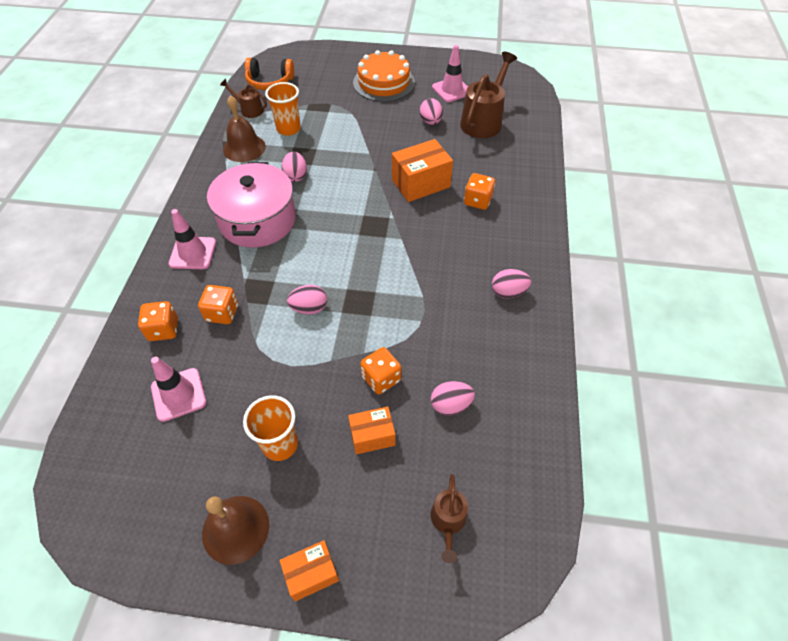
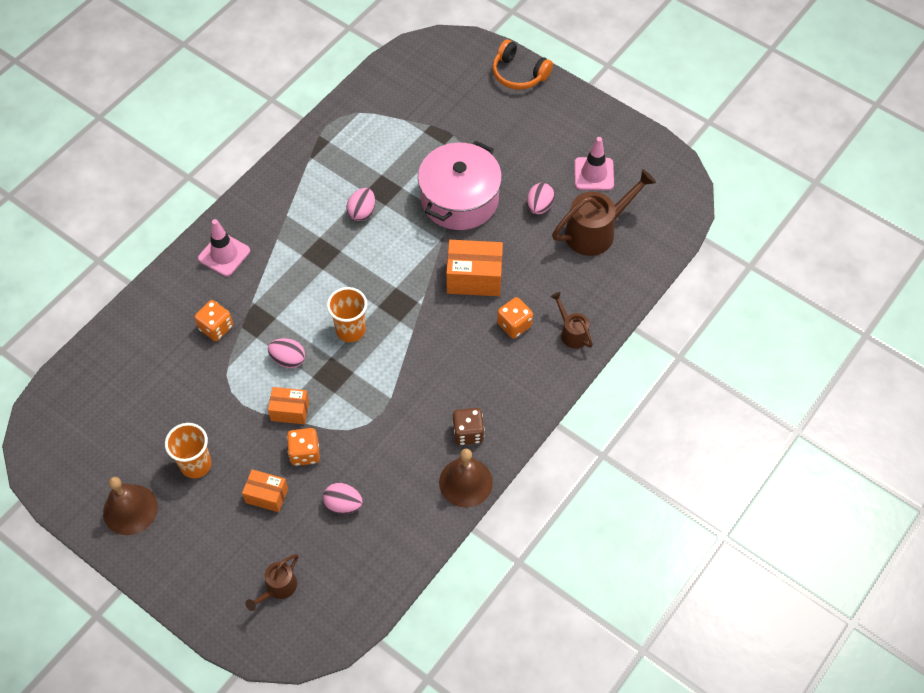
camera: 30 degrees right, 5 degrees up
(163, 329) = (163, 319): orange dice -> none
(178, 394) = (145, 384): pink traffic cone -> none
(244, 148) = (334, 154): brown bell -> brown bell (465, 482)
(248, 110) = (366, 106): brown watering can -> brown watering can (571, 332)
(257, 220) = (298, 246): pink pot -> pink pot (459, 199)
(269, 82) = (409, 76): orange headphones -> orange headphones (519, 74)
(288, 129) = (390, 149): orange cup -> orange cup (350, 330)
(311, 574) = (162, 568): orange box -> orange box (290, 411)
(384, 83) = (527, 130): orange cake -> none
(508, 292) = (468, 433): pink egg -> brown dice

